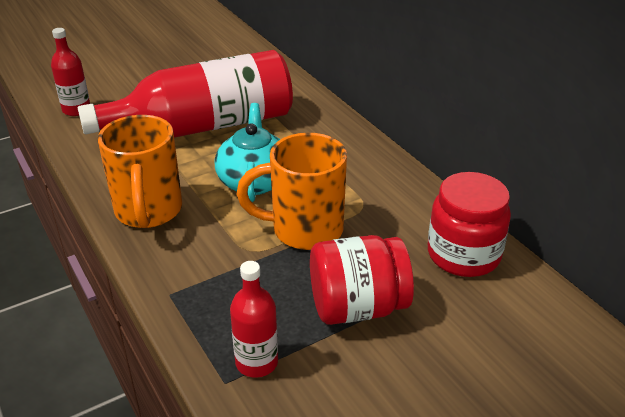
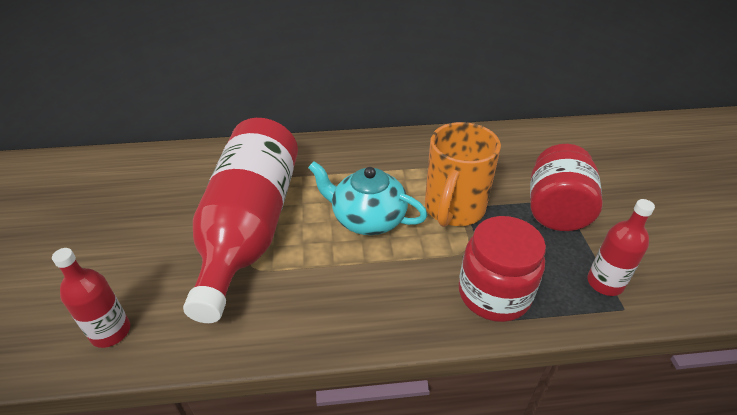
camera: 65 degrees left, 5 degrees up
(148, 211) = (371, 306): orange mug -> none
(463, 255) = (516, 145): red jar -> red jar (494, 294)

